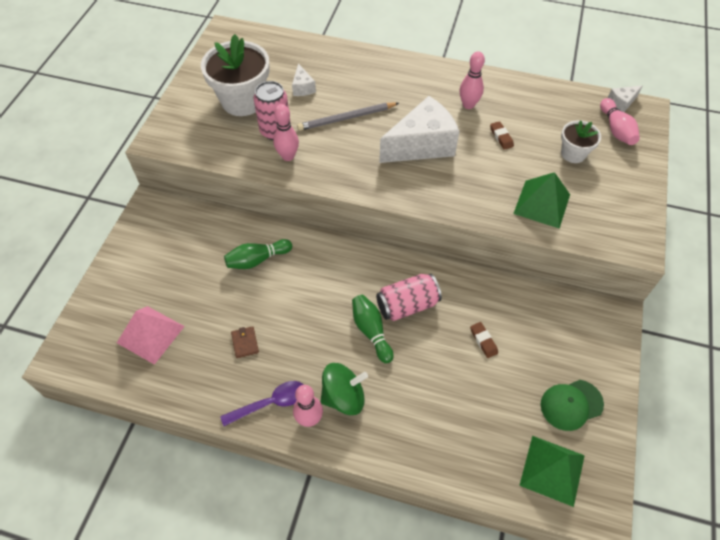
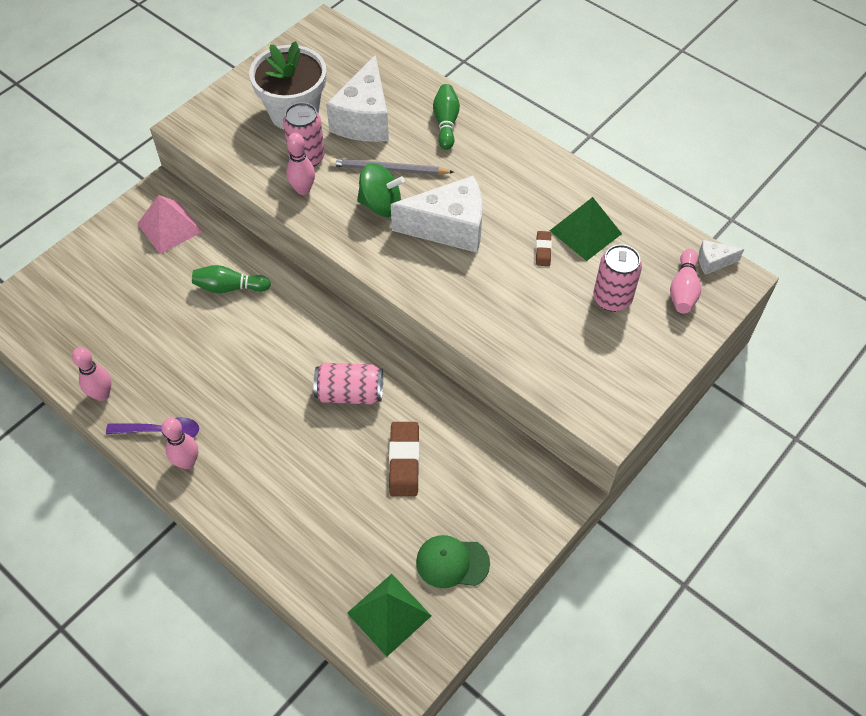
camera: 25 degrees right, 0 degrees up
(150, 334) = (90, 321): pink pyramid -> pink pyramid (169, 227)
(245, 343) = (170, 365): brown wallet -> none
(303, 88) = (364, 119): white cheese -> white cheese, size x2.24
(343, 397) = (231, 455): green spinning top -> green spinning top (381, 205)
(371, 331) = (297, 404): green bowling pin -> green bowling pin (446, 123)
(468, 105) = (532, 201): pink bowling pin -> pink bowling pin (102, 394)
(483, 341) = (404, 461): brown eraser -> brown eraser, size x1.85
(542, 204) = (536, 340): green pyramid -> green pyramid (585, 232)
(573, 154) = (612, 298): white flower pot -> pink can

